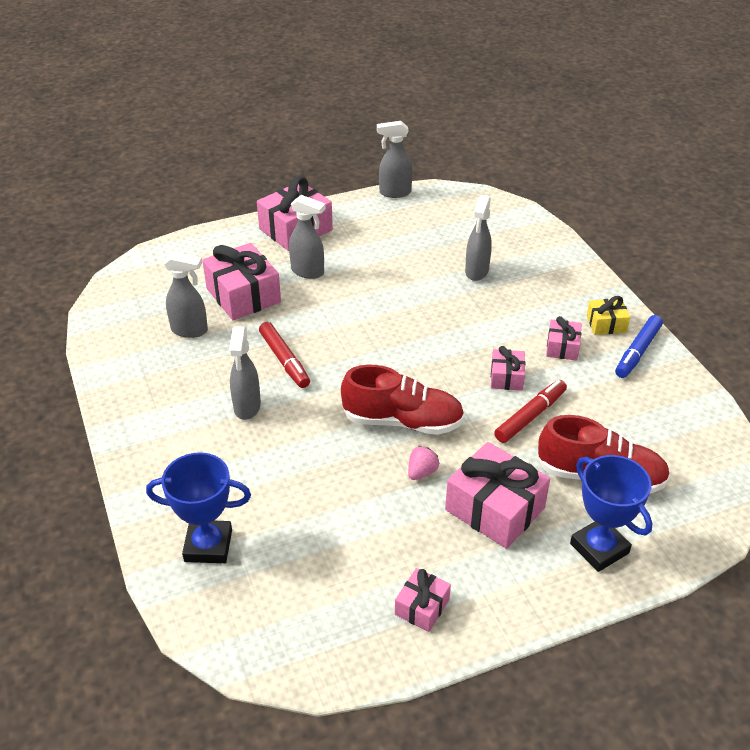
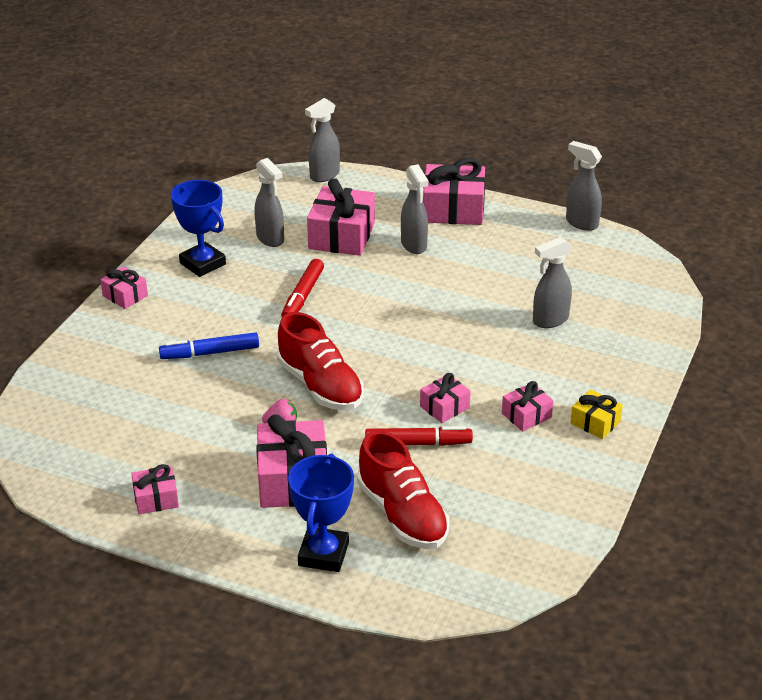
camera: 45 degrees right, 5 degrees down
(134, 454) = (125, 296): none -> pink gift
(208, 546) = (90, 376): blue trophy -> blue trophy (202, 264)
(247, 407) = (233, 311): grey spray bottle -> grey spray bottle (324, 176)
(637, 352) = (586, 458): blue marker -> blue marker (210, 353)

